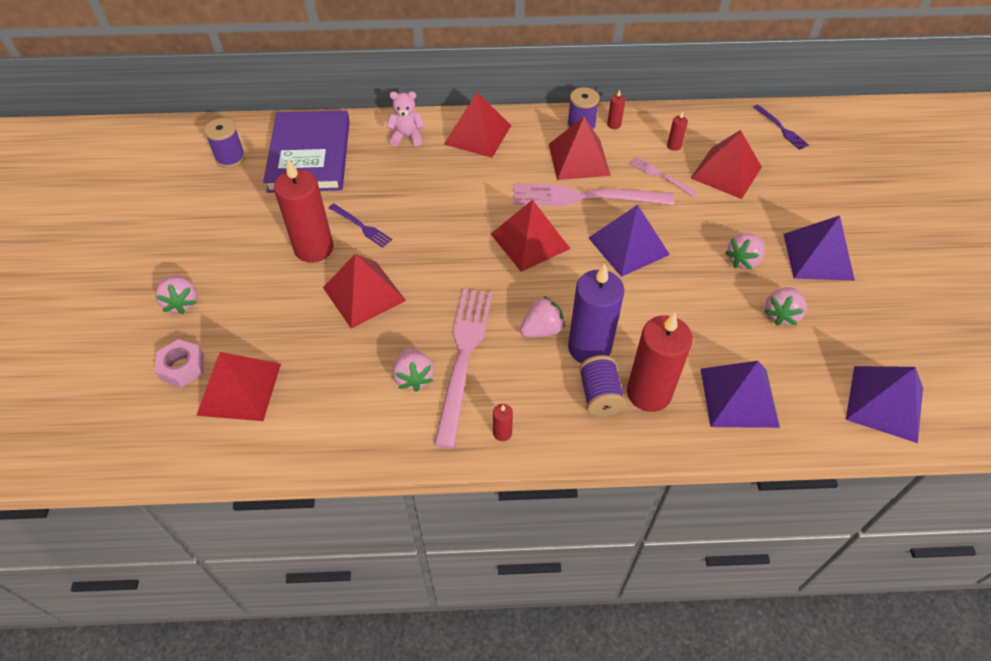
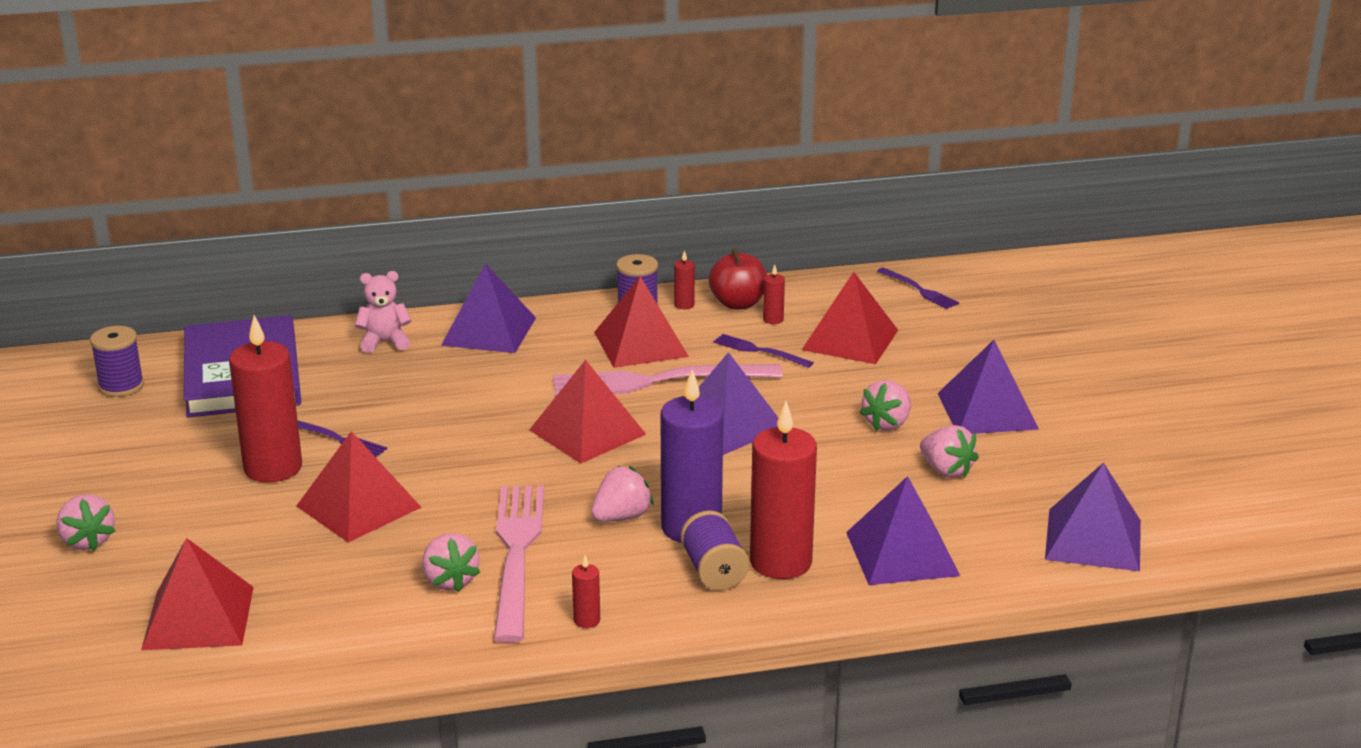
camera: 10 degrees left, 25 degrees down
(182, 367) = (106, 605): pink nut -> none
(477, 134) = (489, 331): red pyramid -> purple pyramid
(651, 128) = (738, 304): none -> red apple
(660, 176) = (760, 351): pink fork -> purple fork
(781, 314) = (946, 470): pink strawberry -> pink strawberry turned 60 degrees counterclockwise

